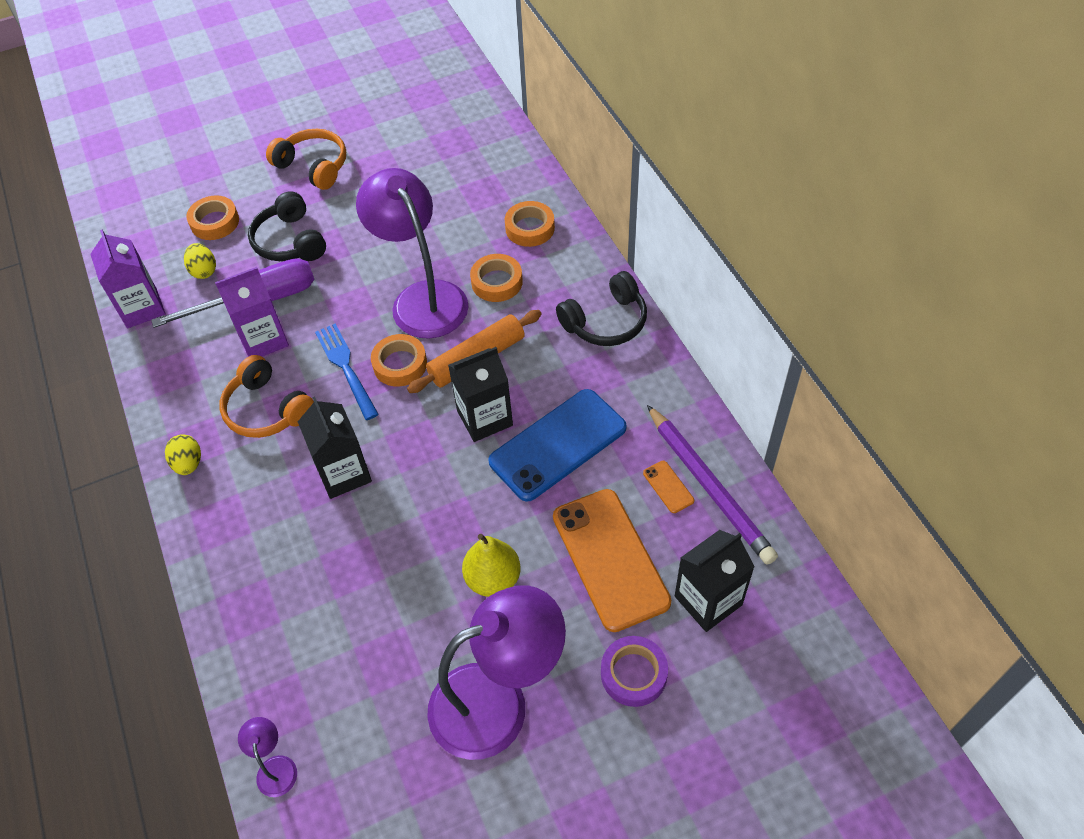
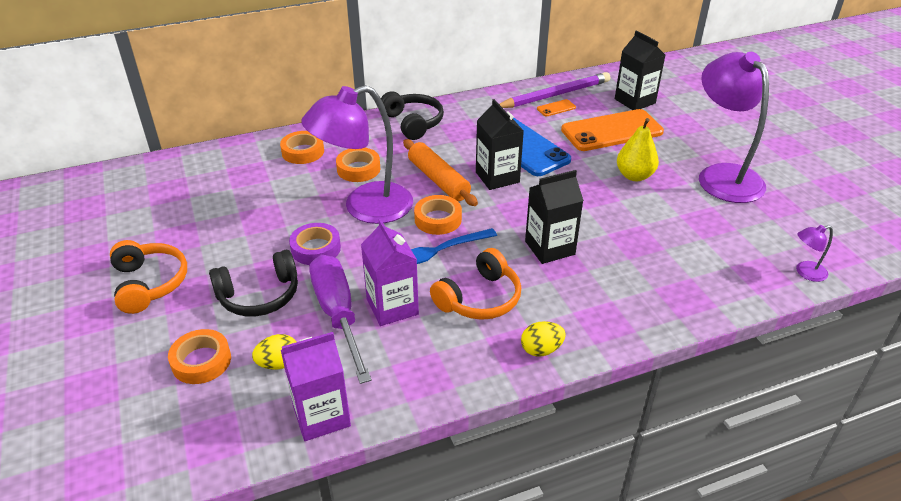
camera: 90 degrees left, 15 degrees down
(313, 166) = (149, 283): orange headphones -> orange headphones turned 120 degrees clockwise
(633, 674) = (688, 127): purple tape -> purple tape (316, 248)

